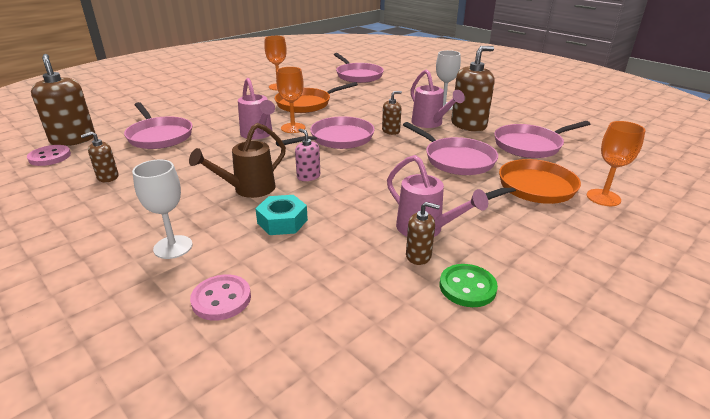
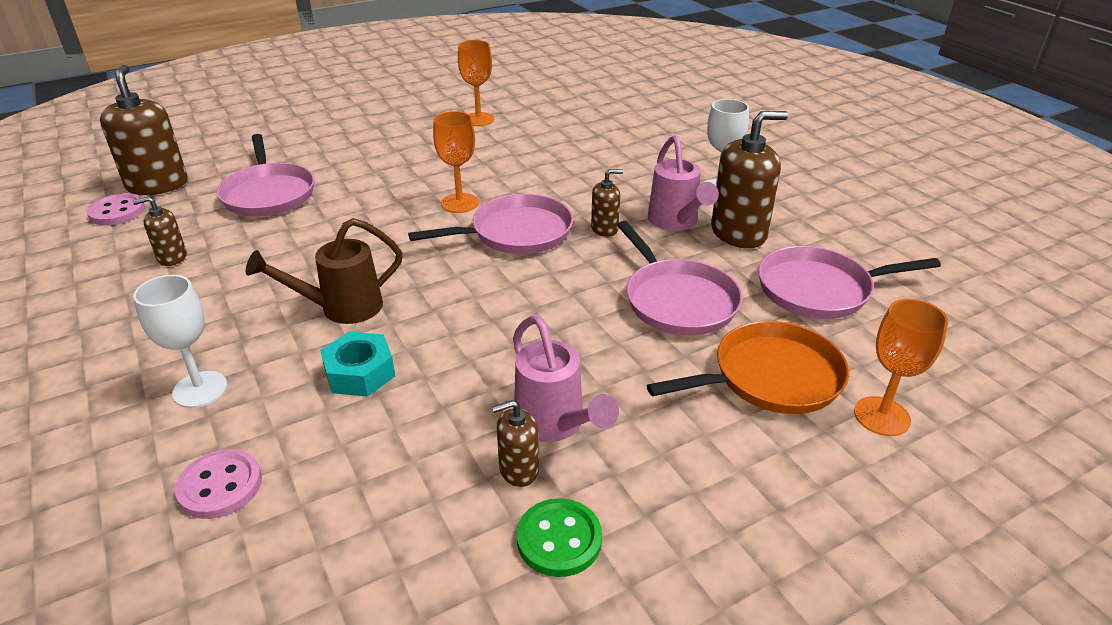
camera: 15 degrees right, 5 degrees up
(258, 135) = (403, 210): pink watering can -> none
(306, 104) = (502, 158): orange pan -> none
(308, 176) = (436, 298): pink soap dispenser -> none
(358, 76) = (613, 109): pink pan -> none
(418, 256) = (518, 469): brown soap dispenser -> brown soap dispenser turned 135 degrees clockwise

